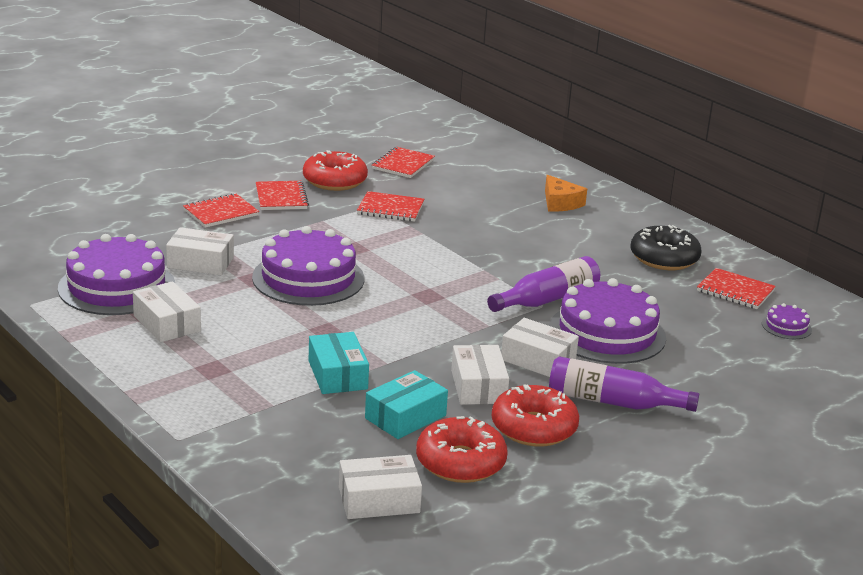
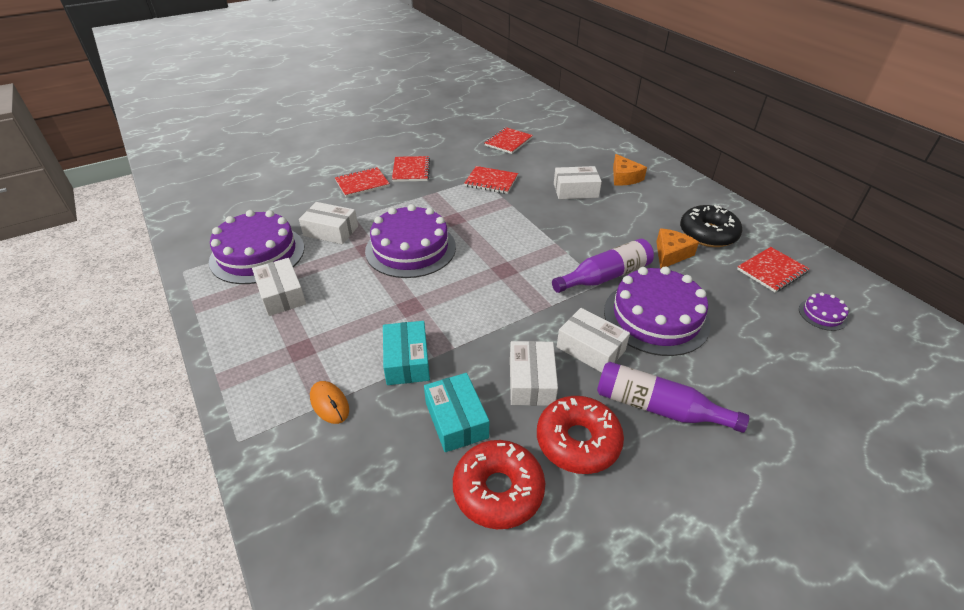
camera: 10 degrees right, 15 degrees up
(264, 409) = (329, 403): none -> orange mouse
(334, 181) = (454, 156): red donut -> none
(379, 500) = (404, 547): white box -> white box (575, 190)
(405, 417) = (456, 420): turquoise box -> turquoise box turned 75 degrees counterclockwise
(621, 278) = (671, 254): none -> orange cheese
(735, 291) = (771, 271): red notebook -> red notebook turned 75 degrees counterclockwise

